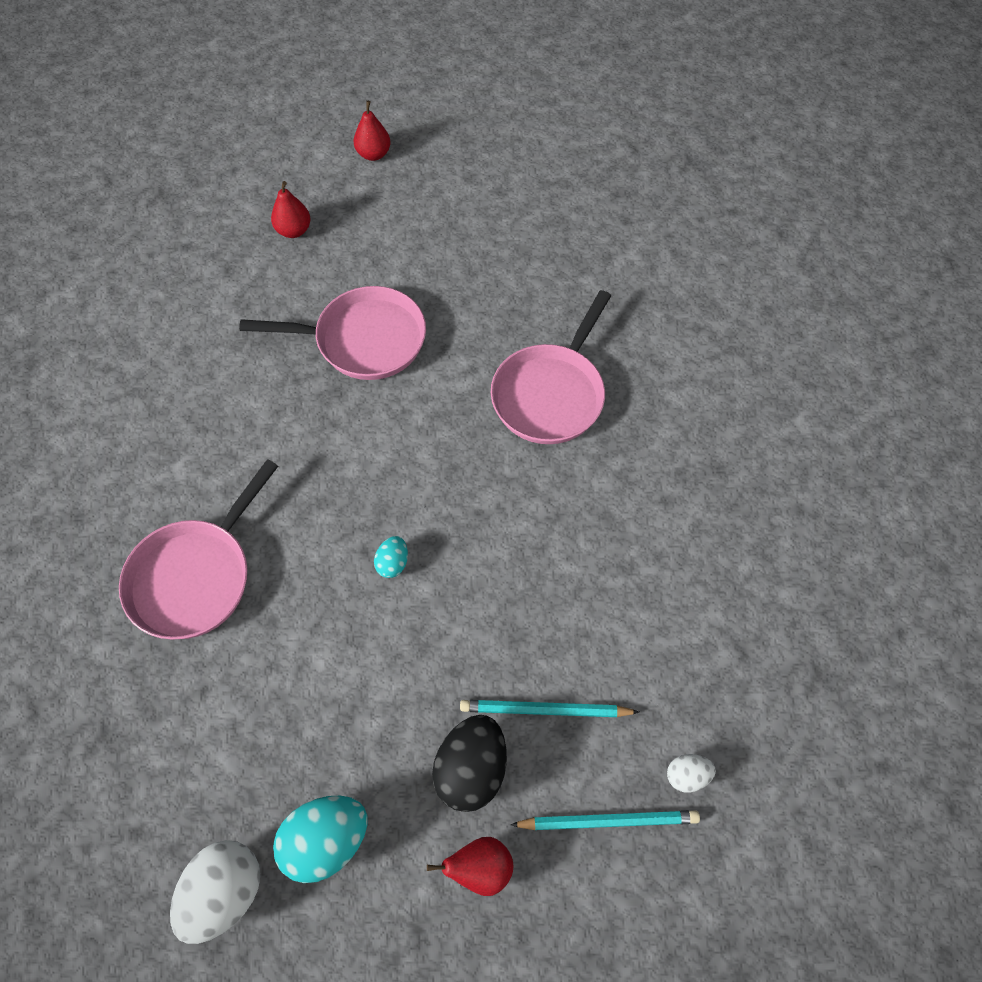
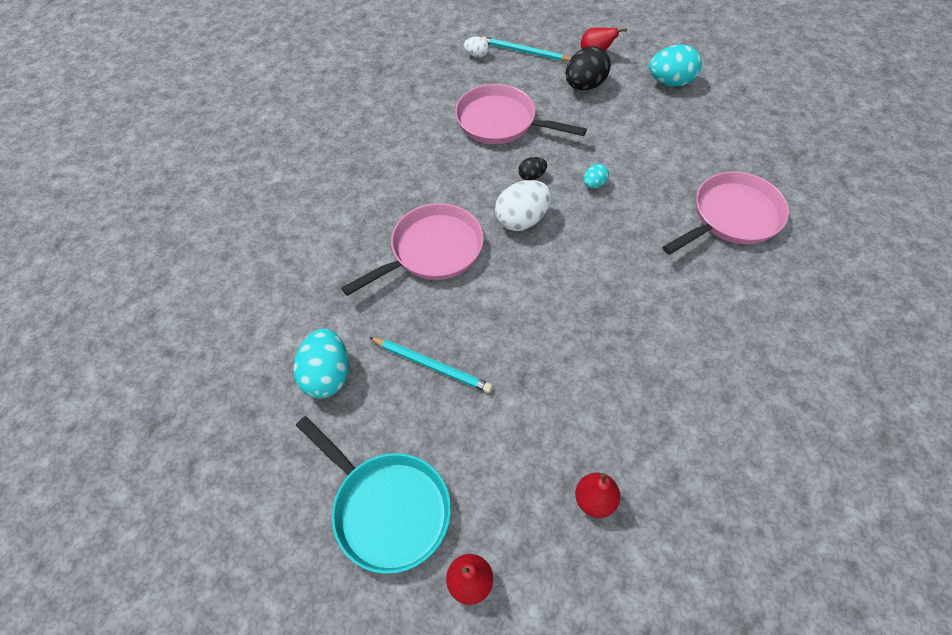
camera: 155 degrees left, 5 degrees down
(225, 892) = (727, 80): white egg -> white egg (522, 220)
(363, 340) = (561, 347): pink pan -> pink pan (501, 122)
(460, 173) = (386, 508): none -> turquoise pan
(481, 545) = (531, 176): none -> black egg
(545, 710) = (534, 95): turquoise pencil -> turquoise pencil (432, 365)
(574, 241) = (327, 375): none -> turquoise egg

